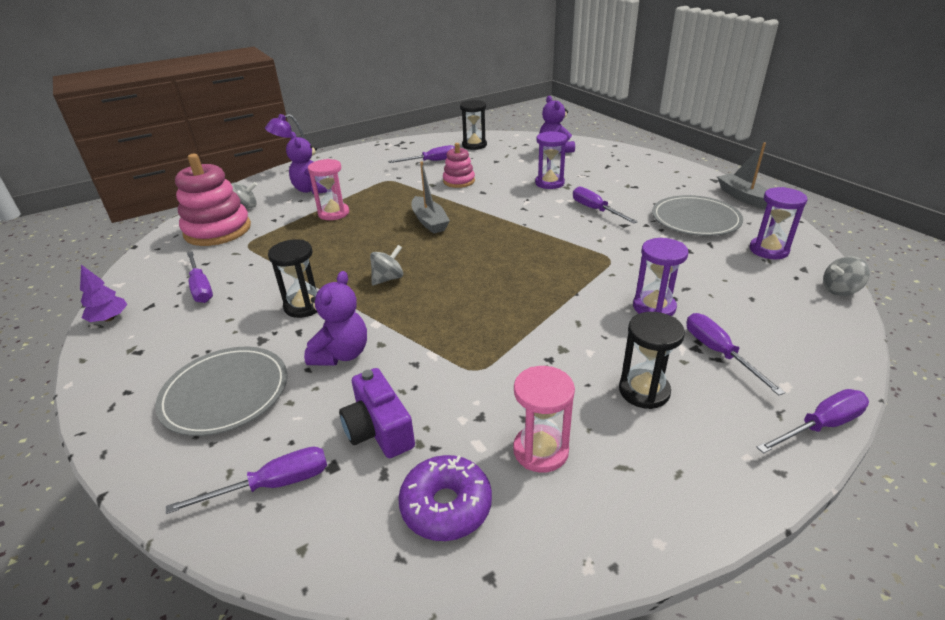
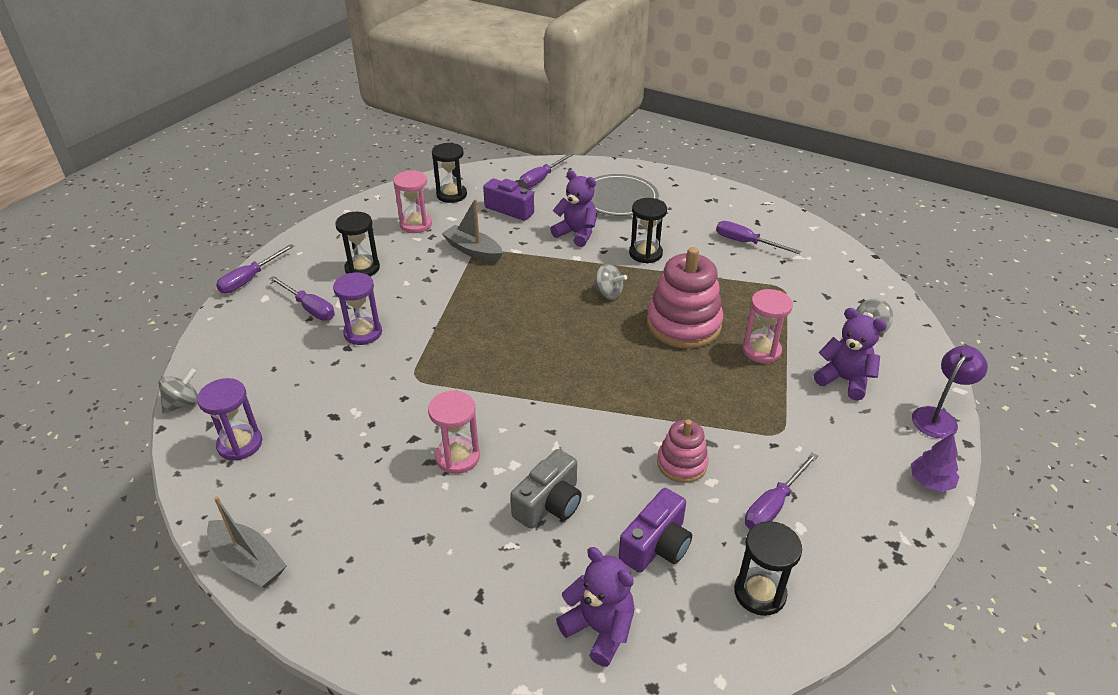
camera: 150 degrees right, 5 degrees up
(109, 318) = (766, 208): purple tree -> purple tree (930, 481)
(218, 230) = (838, 293): pink stacking toy -> pink stacking toy (683, 324)
(341, 354) = (576, 234): purple teddy bear -> purple teddy bear turned 135 degrees clockwise
(388, 278) = (608, 293): grey spinning top -> grey spinning top turned 75 degrees counterclockwise
(429, 222) = (642, 371): grey boat -> grey boat (473, 251)
(446, 506) = (451, 195): purple donut -> black hourglass
(505, 162) = (656, 545): none -> purple camera
(549, 183) = (549, 504): purple hourglass -> grey camera
(595, 210) = (457, 457): purple screwdriver -> pink hourglass
(695, 219) = (323, 478): grey plate -> none

